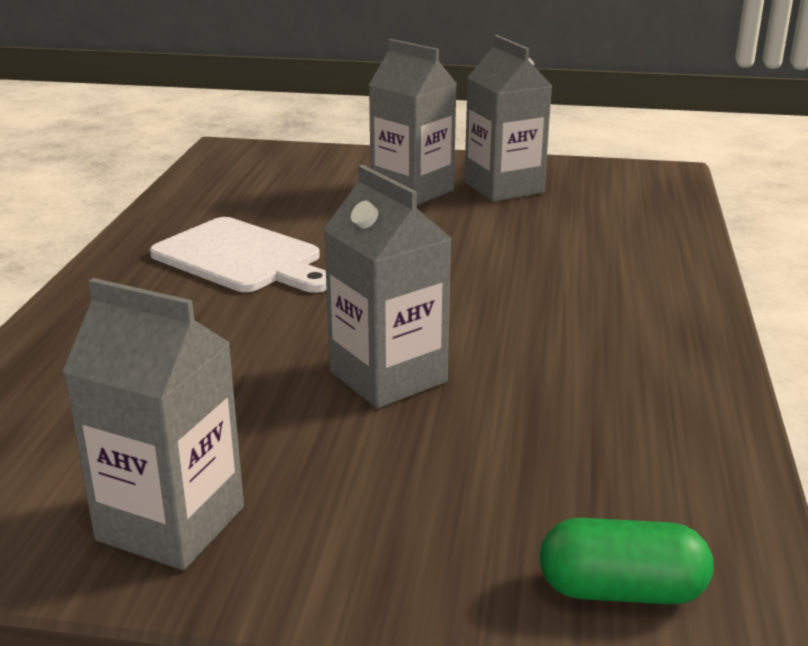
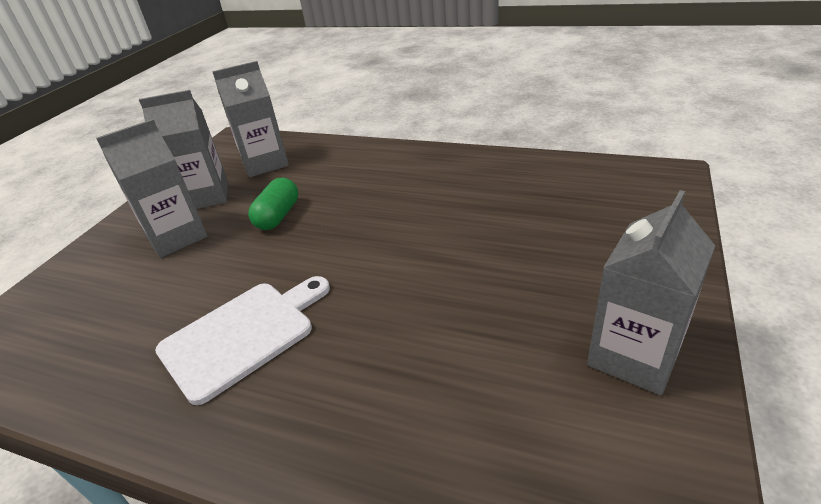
camera: 75 degrees left, 10 degrees up
(388, 377) = (461, 258): grey carton -> grey carton (265, 163)
(621, 590) = (652, 198): green capsule -> green capsule (278, 216)

